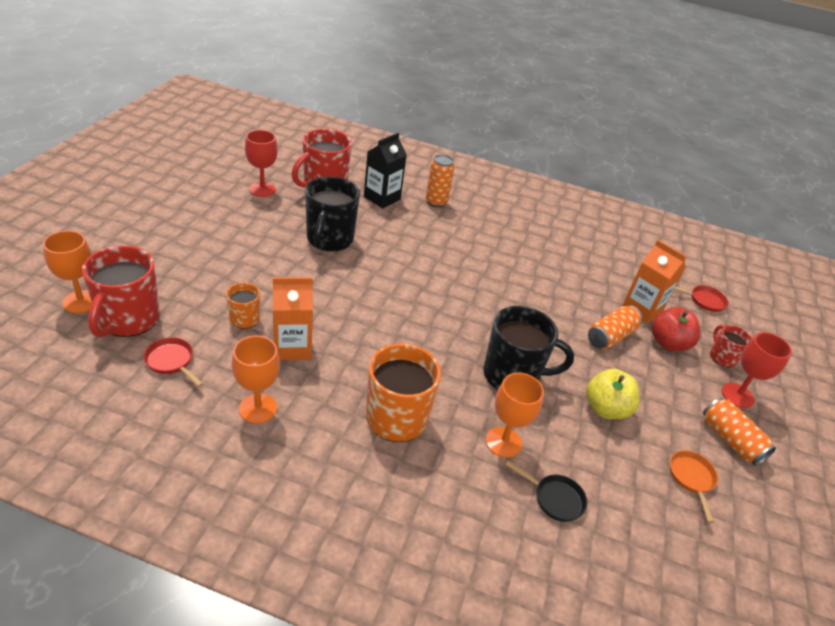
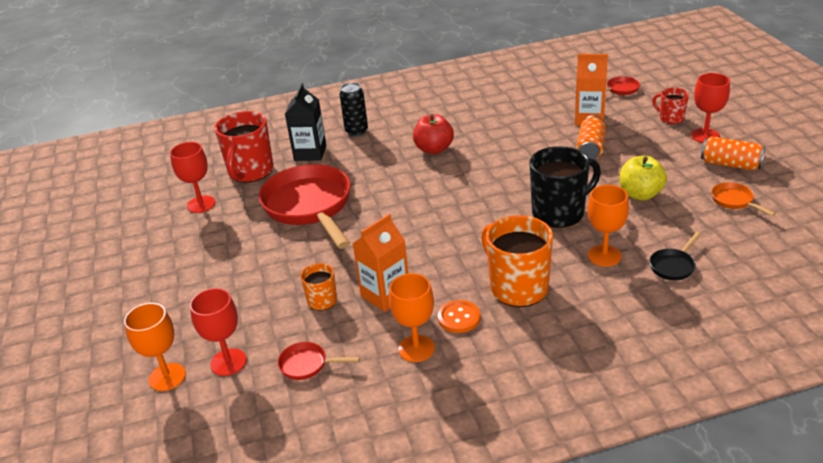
camera: 25 degrees left, 5 degrees down
(128, 320) = (228, 362): red mug -> red goblet
(320, 407) = (459, 318): none -> orange button
(329, 239) = (310, 207): black mug -> red pan
(436, 202) = (356, 131): orange can -> black can
(554, 498) = (673, 266): black pan -> black pan turned 135 degrees clockwise
(668, 343) = (630, 130): red apple -> red apple (434, 149)

